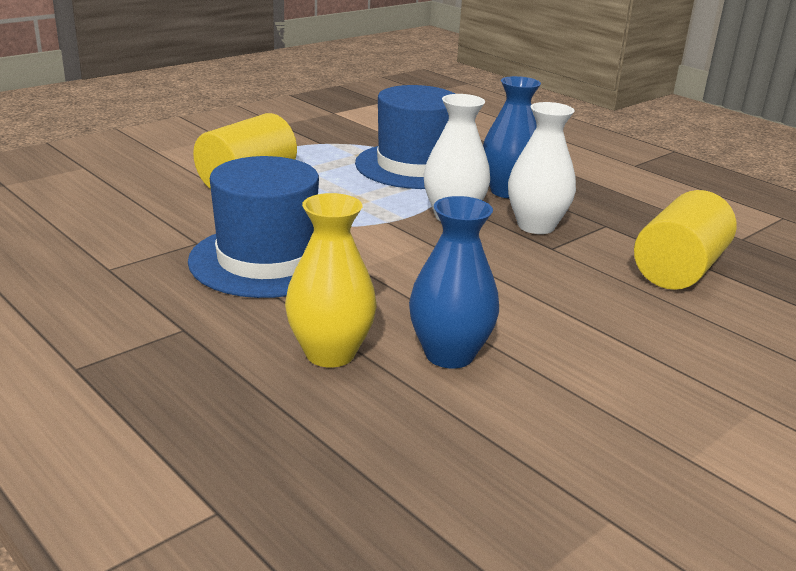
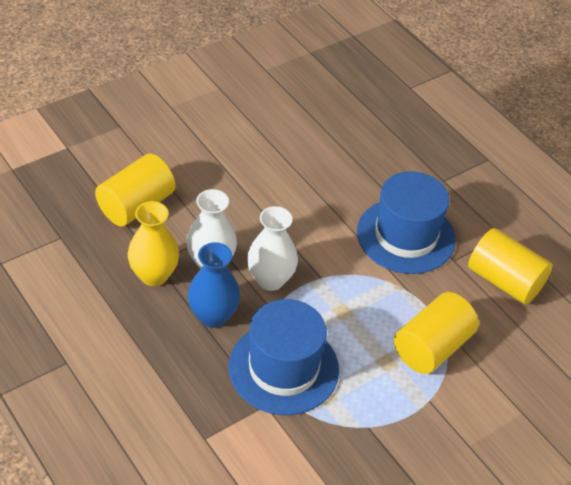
camera: 175 degrees left, 20 degrees up
(128, 227) = (504, 281): none -> yellow cylinder
(330, 353) = (367, 156): yellow vase -> yellow vase (154, 275)
(449, 354) = (306, 150): blue vase -> none

